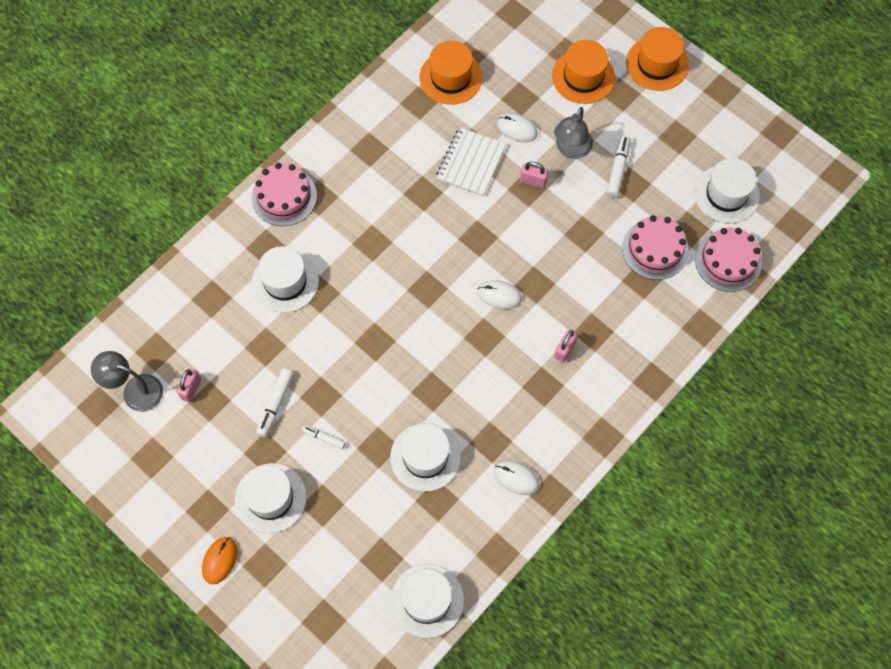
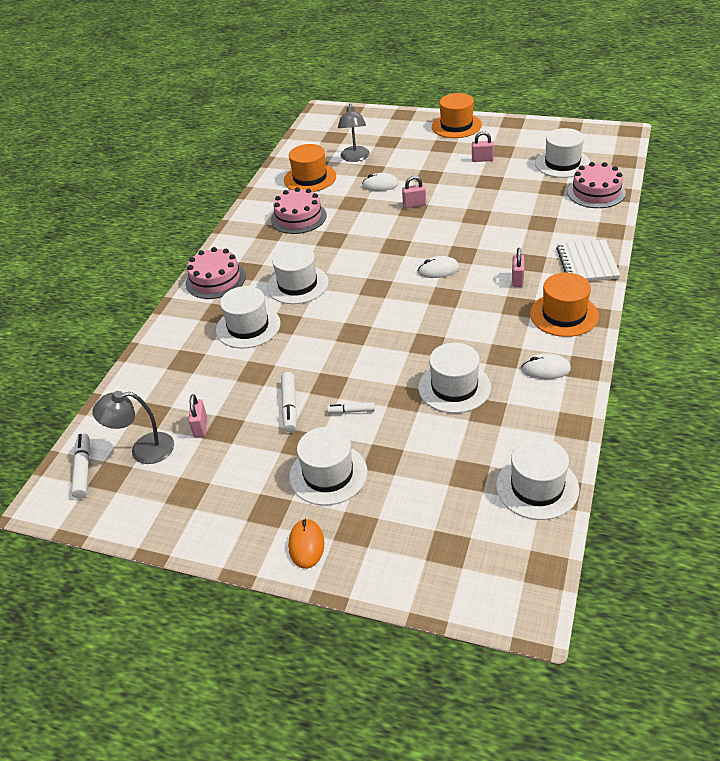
camera: 20 degrees left, 25 degrees down
(357, 245) = (297, 284): none -> white hat
(470, 163) = (358, 212): white notebook -> white notebook (587, 263)
(571, 150) = (430, 181): grey lamp -> grey lamp (355, 158)
(583, 76) = (409, 147): orange hat -> orange hat (564, 315)
(618, 169) = (473, 178): white marker -> white marker (83, 470)
(647, 141) = (482, 159): none -> pink padlock
(655, 249) = (537, 205): pink cake -> pink cake (298, 217)

